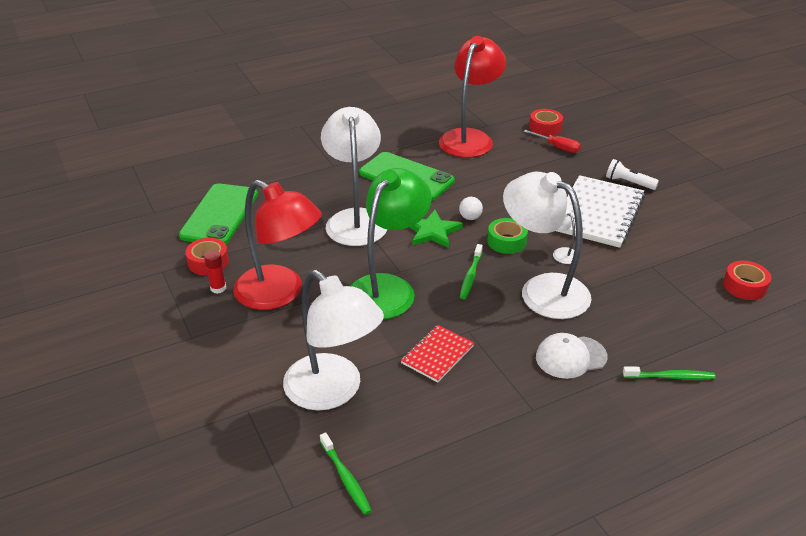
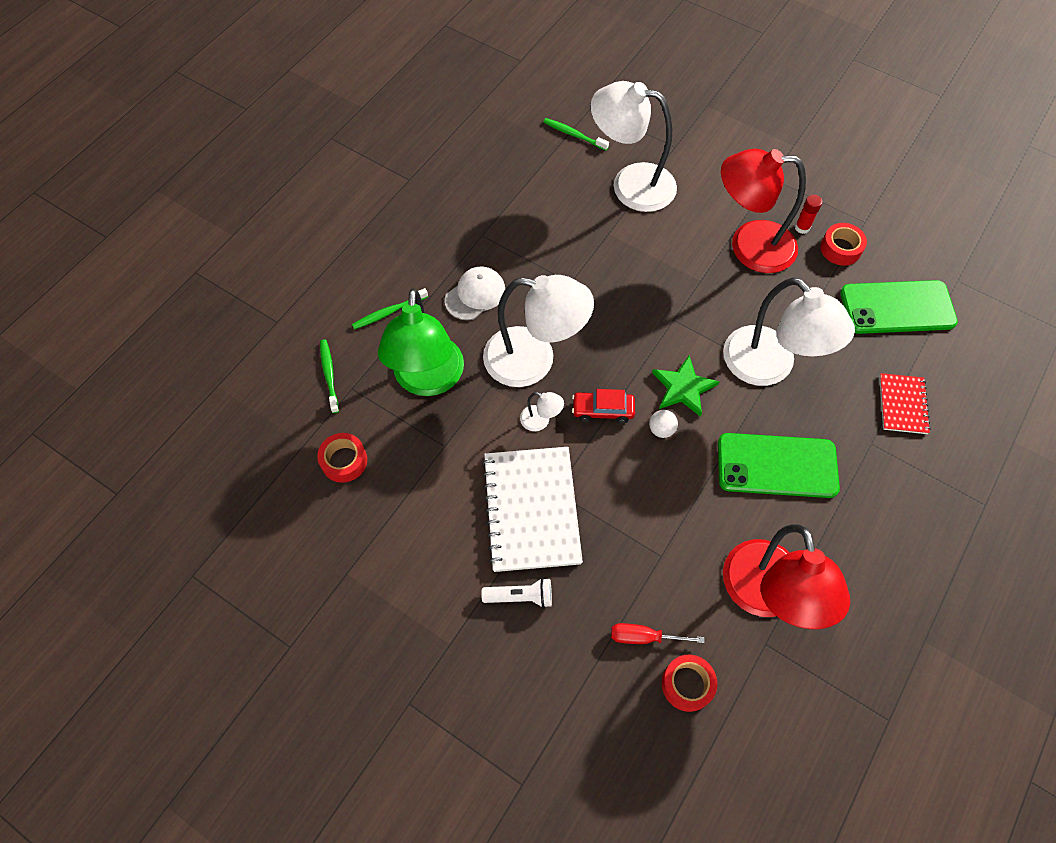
camera: 150 degrees right, 25 degrees up
(220, 215) = (897, 307): green phone -> green phone turned 75 degrees counterclockwise
(388, 288) = (668, 295): green lamp -> green lamp (428, 380)
(437, 354) = (579, 248): red notebook -> red notebook (902, 404)
(470, 276) = (607, 345): green toothbrush -> green toothbrush (329, 375)
(506, 241) = (602, 410): green tape -> red car

